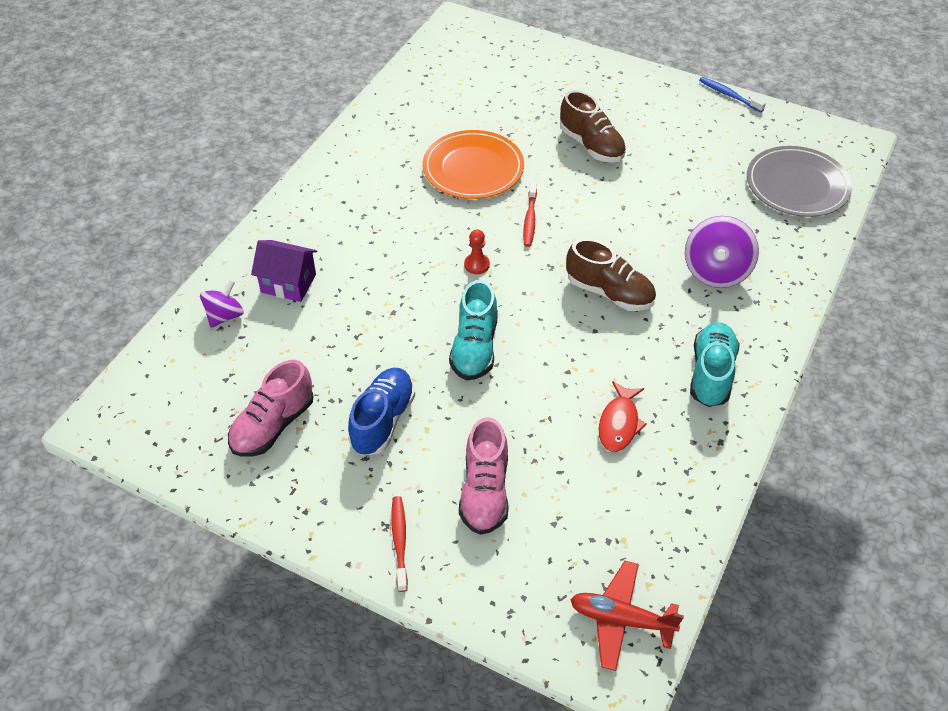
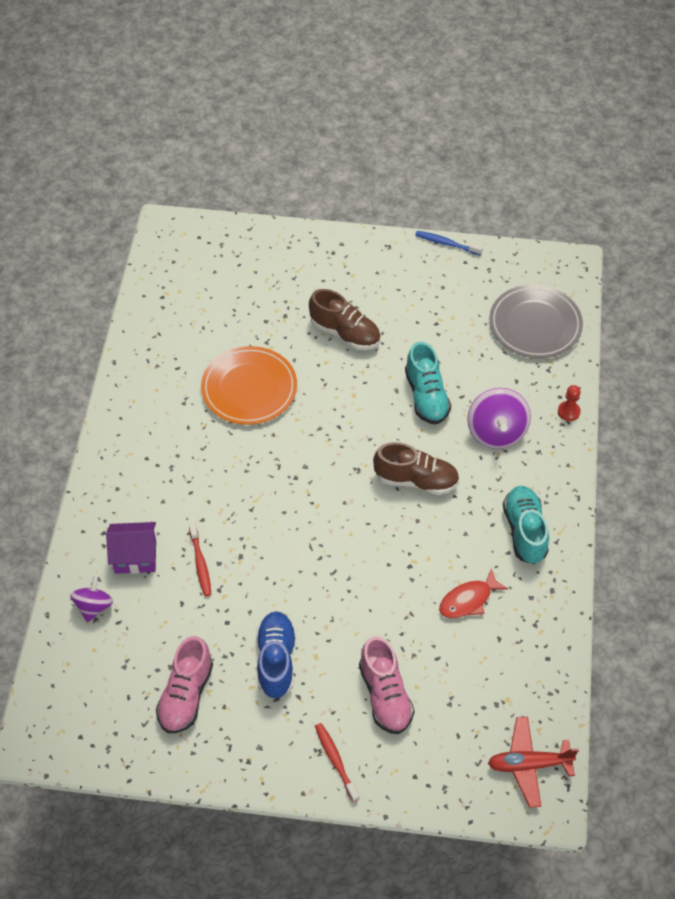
camera: 20 degrees left, 5 degrees up
(475, 348) = (324, 568): turquoise shoe -> turquoise shoe (426, 396)
(476, 265) = (293, 487): red pawn -> red pawn (568, 412)
(530, 219) = (321, 427): red toothbrush -> red toothbrush (200, 563)
(619, 423) = (468, 600): red fish -> red fish turned 60 degrees clockwise

